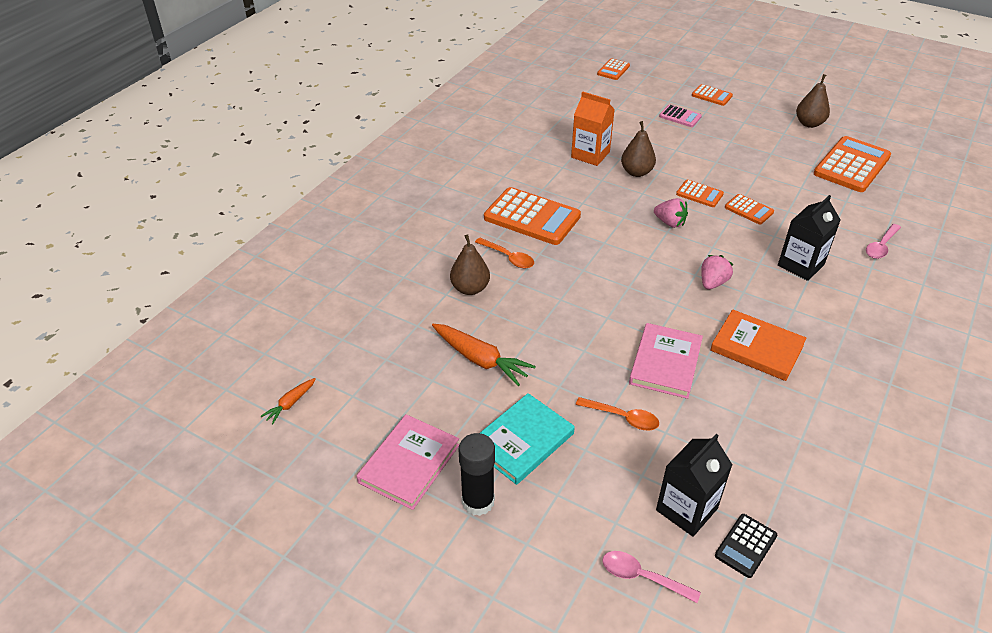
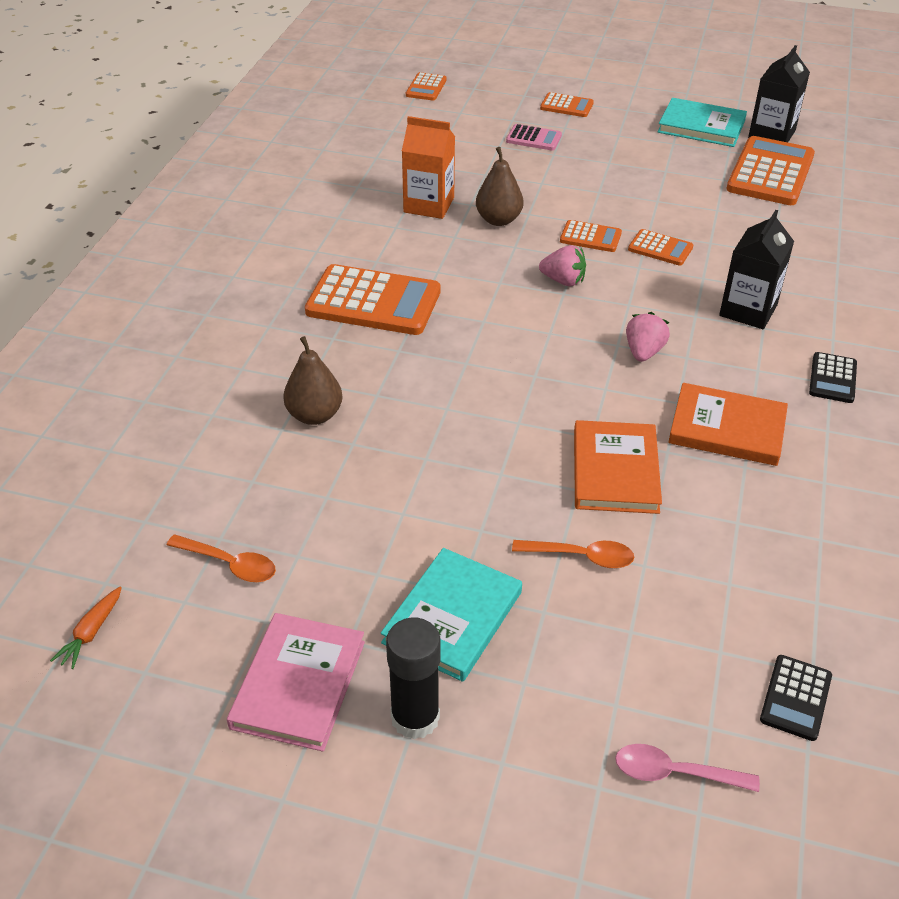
camera: 15 degrees left, 0 degrees up
(480, 359) = (359, 513): orange carrot -> none
(508, 257) = (357, 363): orange spoon -> orange spoon (230, 564)
(665, 363) = (615, 471): pink book -> orange book
(686, 509) = (704, 665): black carton -> black carton (771, 134)
(809, 123) = (701, 126): brown pear -> turquoise book
(849, 325) = (832, 378): none -> black calculator
(881, 246) = (838, 271): pink spoon -> none

